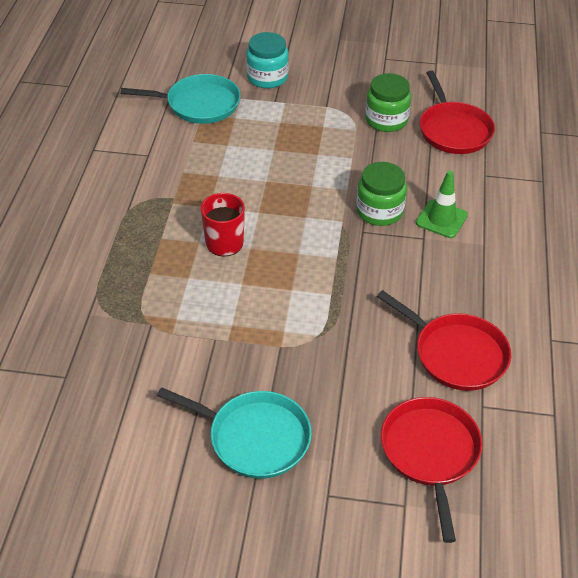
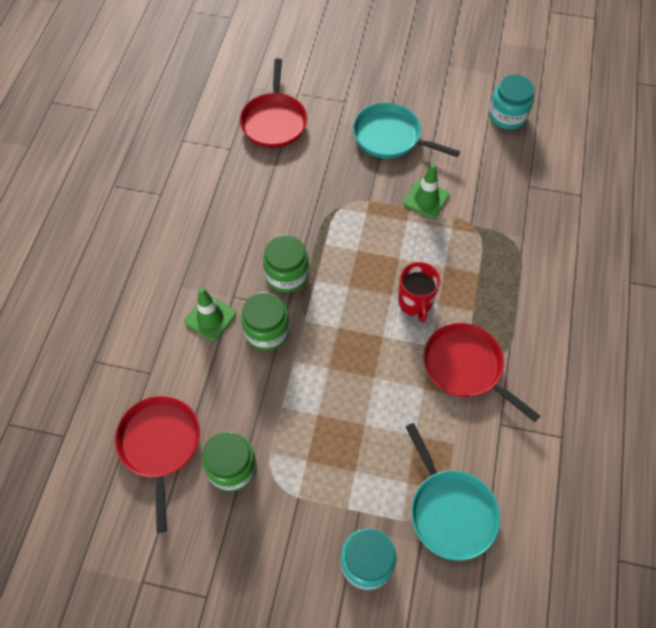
camera: 175 degrees left, 15 degrees up
(72, 484) = (507, 116): none -> turquoise jar
(199, 104) = (450, 511): turquoise pan -> turquoise pan turned 120 degrees counterclockwise
(206, 352) = (426, 199): none -> green traffic cone
(369, 261) = (287, 274): none -> green jar
(456, 354) = (236, 187): red pan -> red pan (465, 367)

